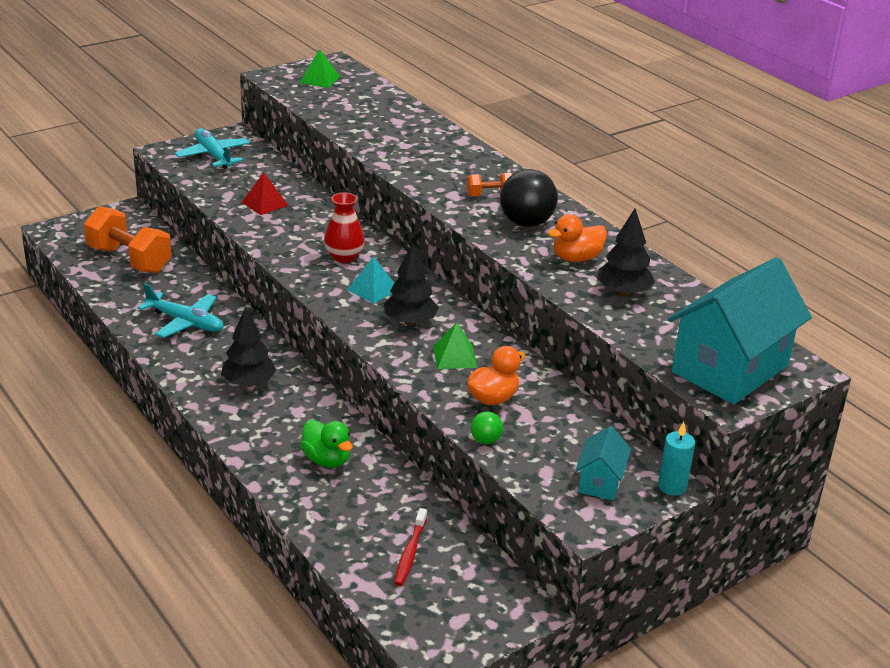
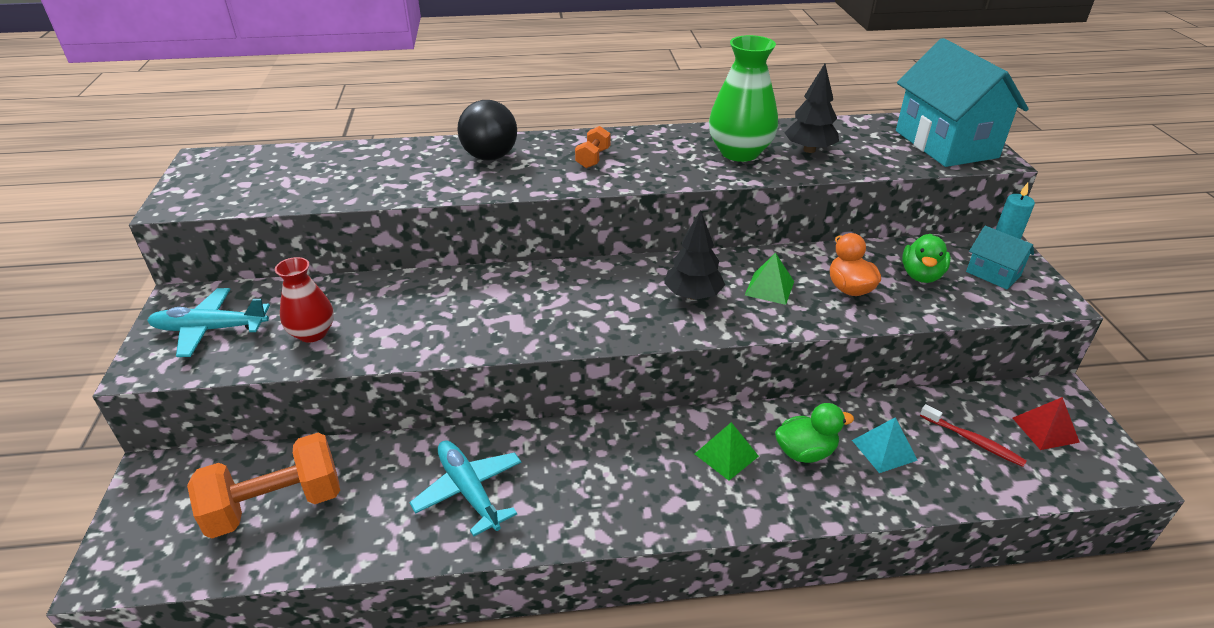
camera: 60 degrees left, 5 degrees up
(185, 322) = (469, 491): turquoise plane -> turquoise plane turned 90 degrees counterclockwise
(249, 383) = (633, 471): black tree -> none
(264, 203) = (371, 322): red pyramid -> red pyramid (1045, 430)
(319, 79) = (230, 178): green pyramid -> green pyramid (726, 455)
(344, 257) = (538, 299): red vase -> red vase (312, 333)
(373, 289) = (616, 300): turquoise pyramid -> turquoise pyramid (884, 450)
(485, 440) = (916, 313): green ball -> none
(526, 223) = (660, 156): black ball -> black ball (490, 157)
(554, 437) = (921, 275): none -> green duck
(576, 258) = (739, 152): orange duck -> green vase

